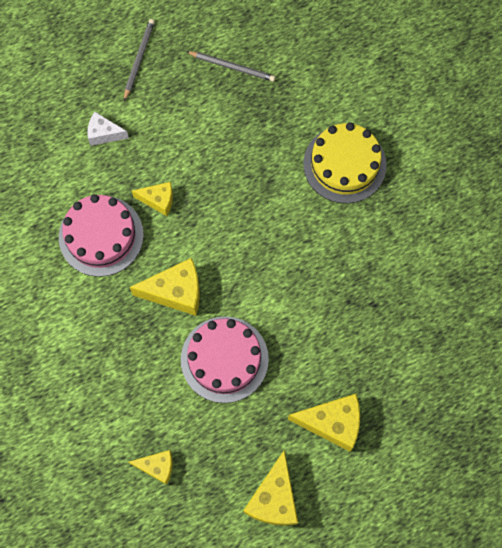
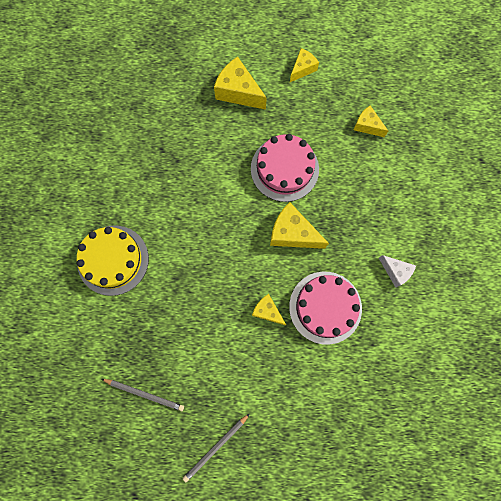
camera: 150 degrees left, 5 degrees up
(104, 134) = (280, 393): white cheese -> white cheese (395, 271)
(232, 67) = (144, 394): grey pencil -> grey pencil turned 150 degrees clockwise
(274, 498) = (302, 69): yellow cheese -> yellow cheese, size x0.61

